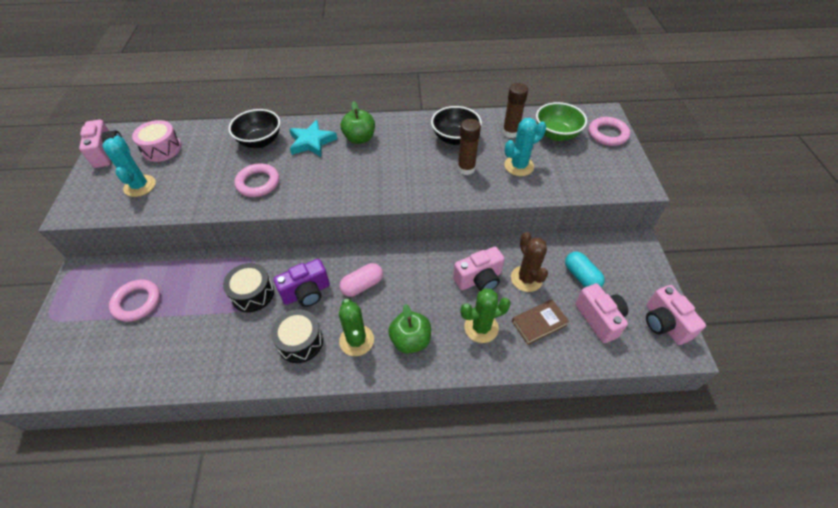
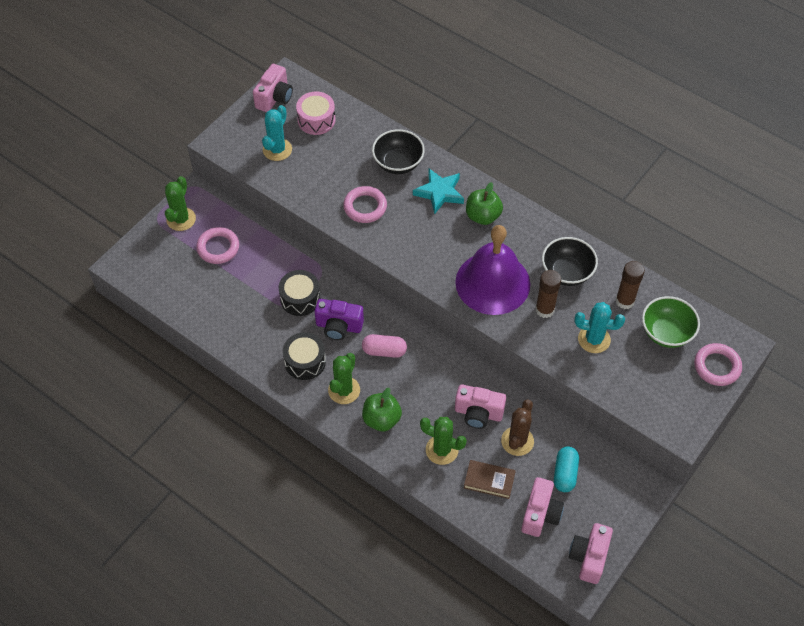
camera: 40 degrees right, 5 degrees up
(78, 302) = (181, 219): none -> green cactus
(411, 174) = (492, 283): none -> purple bell

